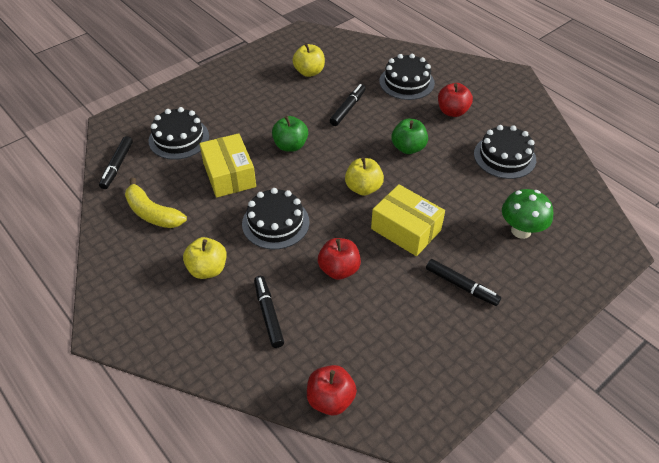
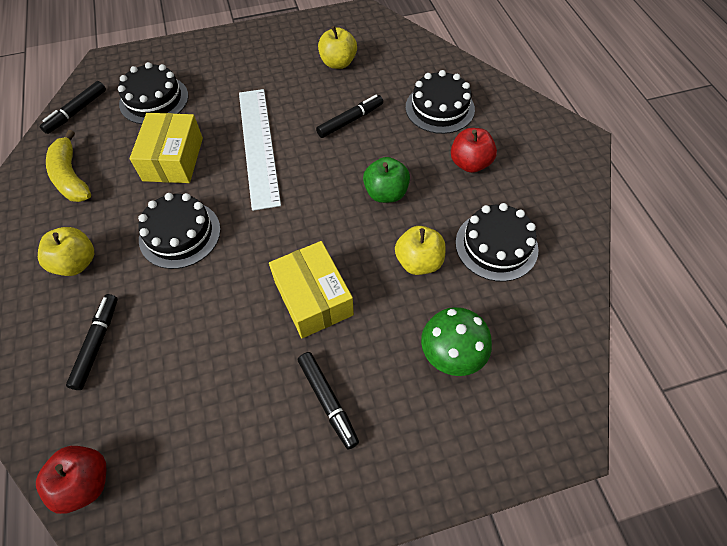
camera: 25 degrees right, 10 degrees up
(290, 146) = (258, 146): green apple -> white ruler
(339, 269) = (205, 319): red apple -> none
(363, 188) = (301, 226): yellow apple -> yellow apple (418, 262)

